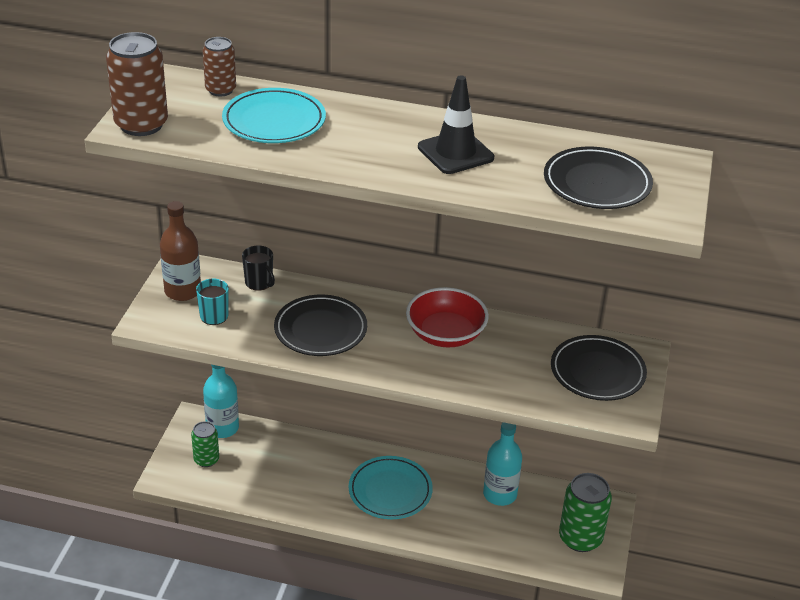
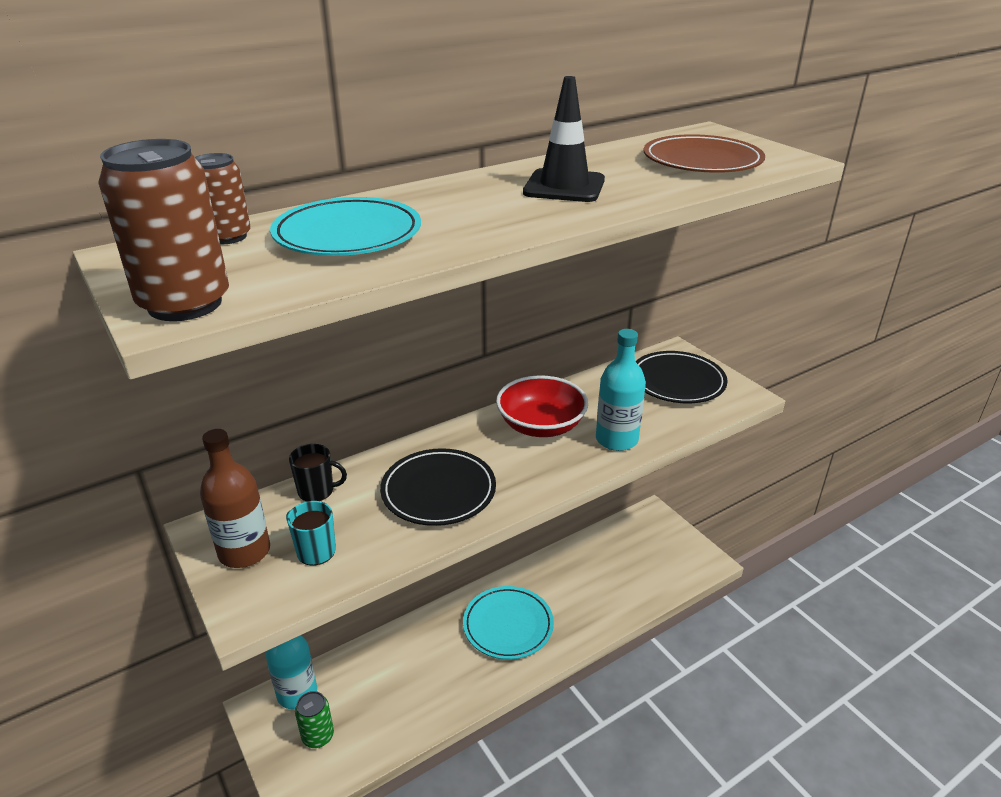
camera: 45 degrees left, 5 degrees down
(500, 494) = (582, 562): turquoise bottle -> turquoise bottle (616, 439)
(580, 538) = (669, 550): green can -> none
(597, 183) = (702, 161): black plate -> brown plate

